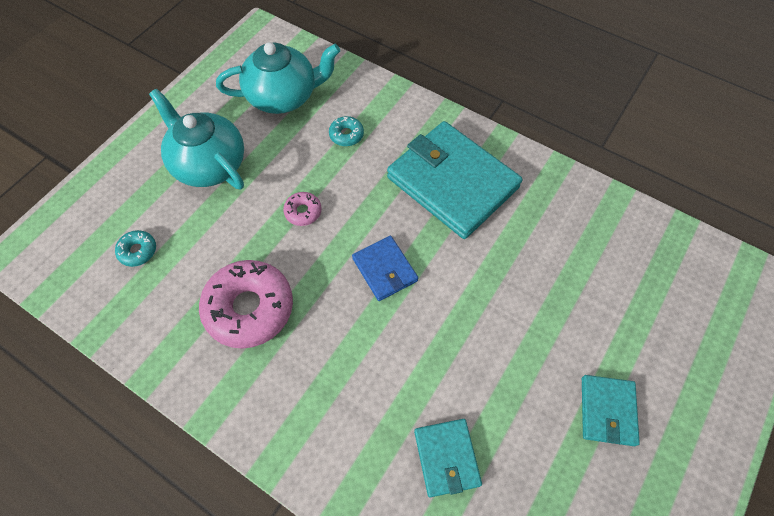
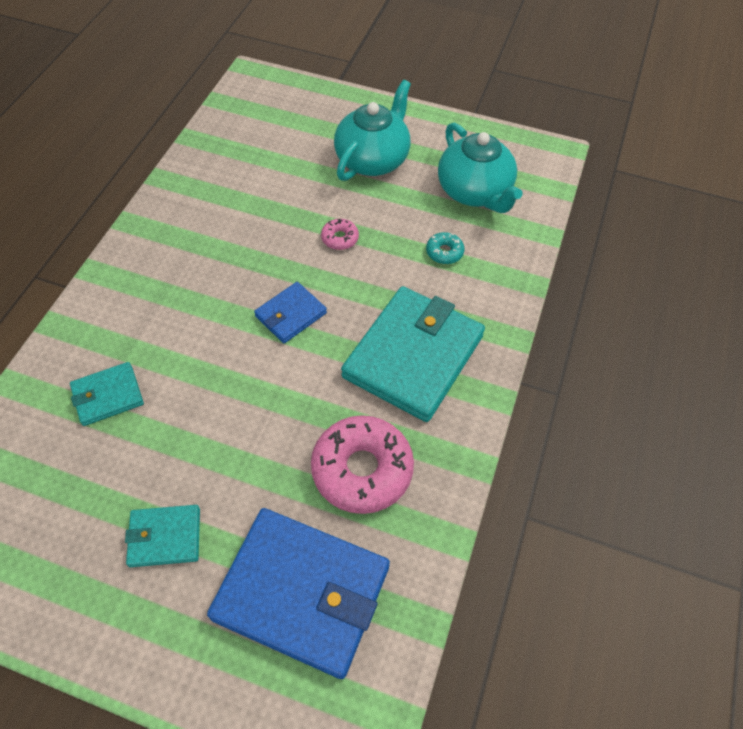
camera: 75 degrees right, 5 degrees down
(138, 251) = (271, 140): turquoise donut -> none
(249, 308) = (231, 224): pink donut -> pink donut (362, 469)
(659, 305) = (301, 592): none -> blue wallet

